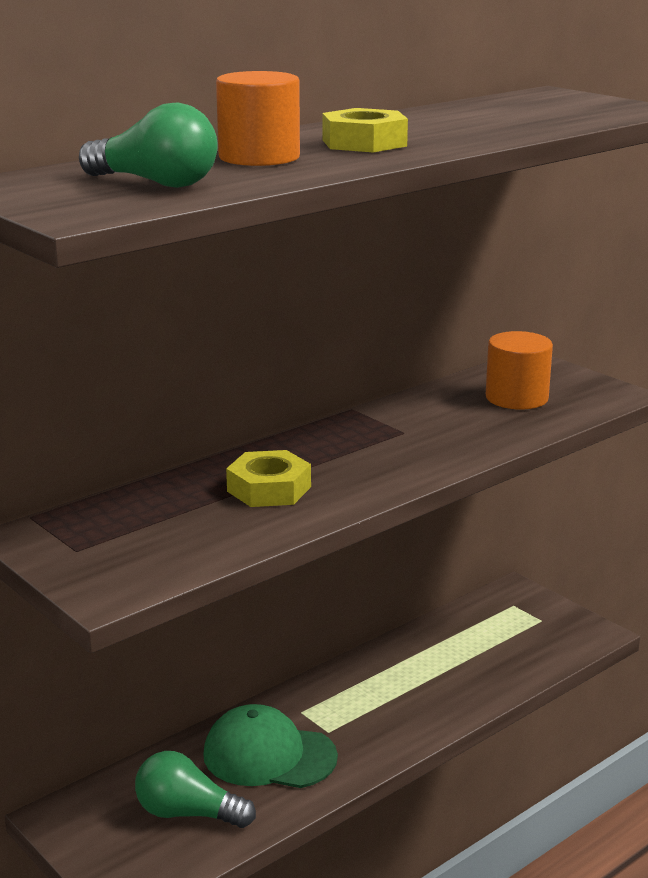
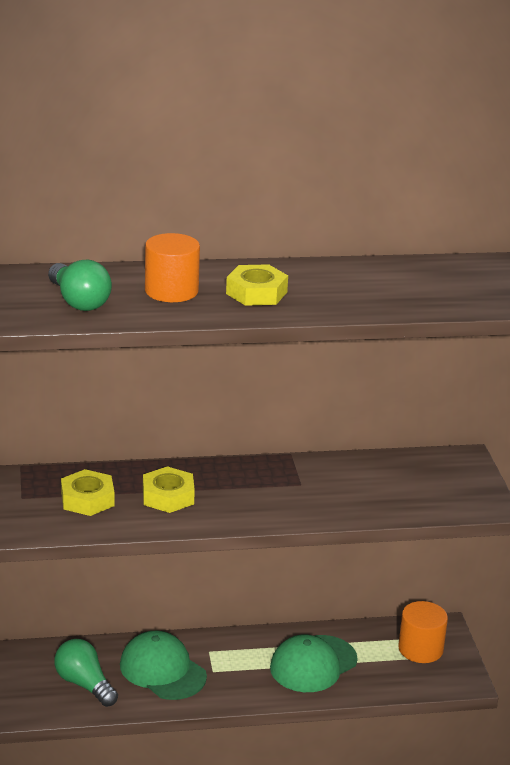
camera: 30 degrees right, 5 degrees up
(170, 524) = (87, 499): none -> yellow nut
(429, 678) = (313, 664): none -> green cap
(516, 398) = (412, 484): orange cylinder -> orange cylinder (420, 649)

